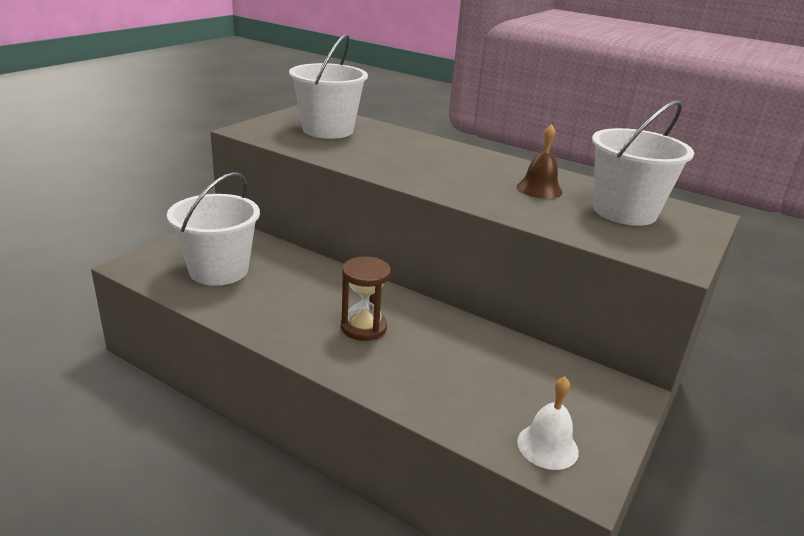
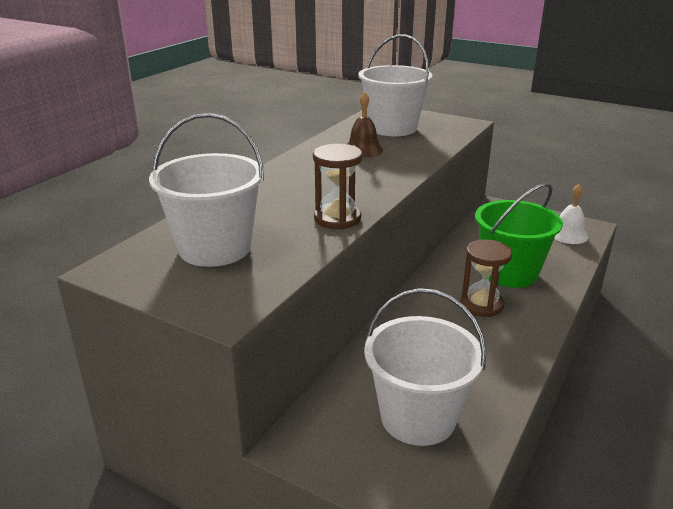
camera: 90 degrees left, 0 degrees up
(367, 165) = (337, 218): none -> brown hourglass
(430, 361) = (509, 273): none -> green bucket

